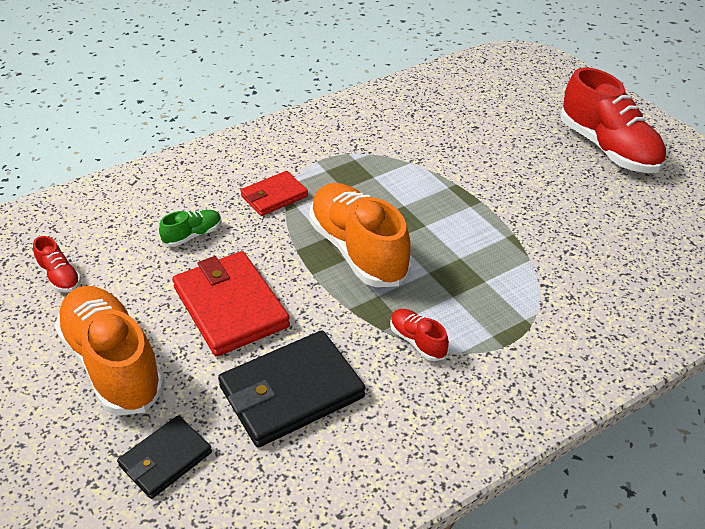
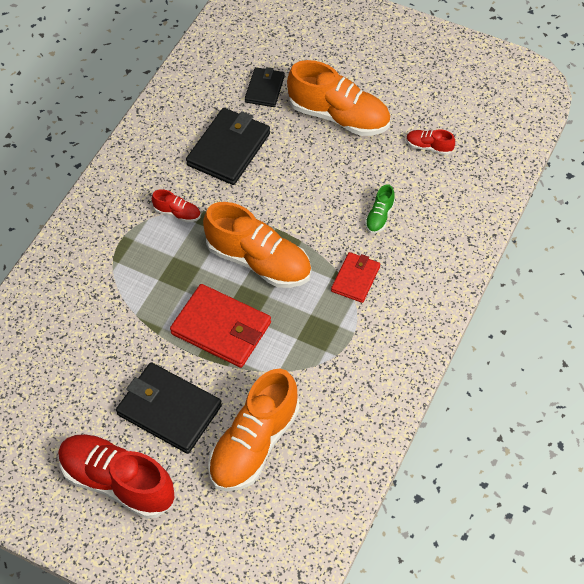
camera: 150 degrees right, 15 degrees up
(230, 307) = (306, 180): red wallet -> red wallet (221, 328)
(469, 129) = (254, 444): none -> orange shoe
(534, 175) = (169, 410): none -> black wallet

